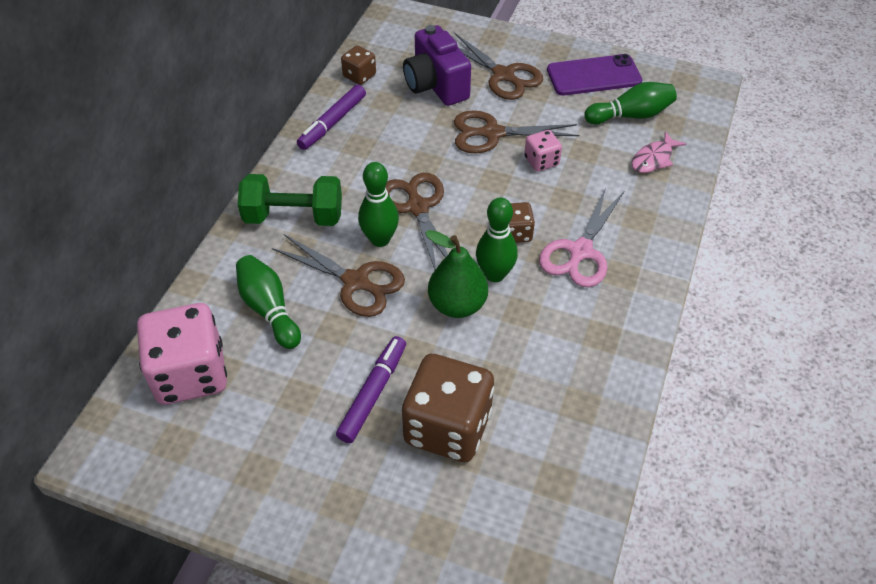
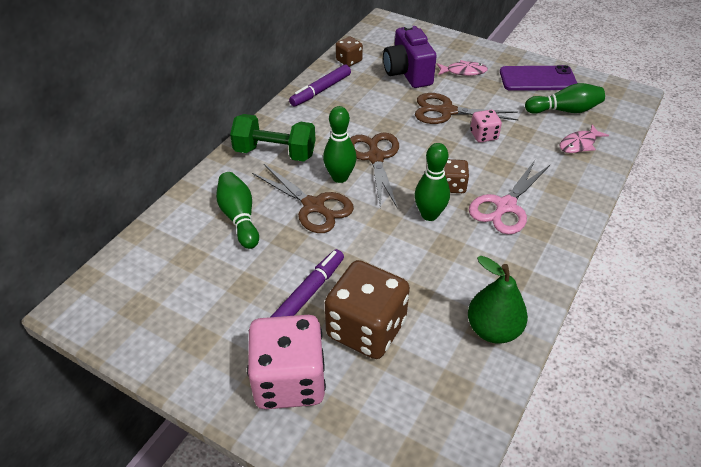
camera: 10 degrees right, 5 degrees down
(190, 374) = (165, 257): pink dice -> pink dice (289, 380)
(457, 305) = (393, 234): green pear -> green pear (493, 329)
(503, 75) = (463, 71): brown scissors -> pink fish

